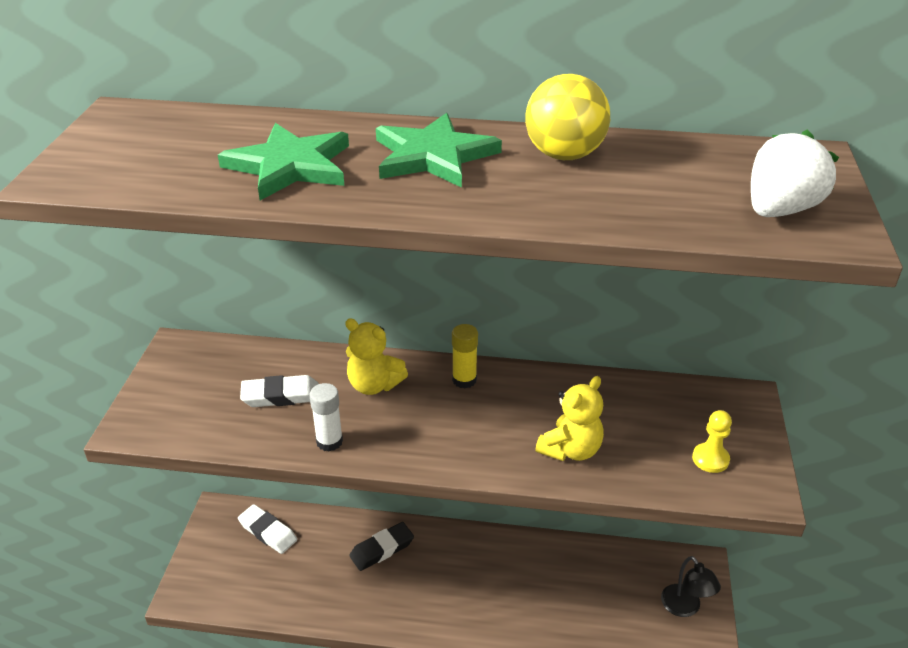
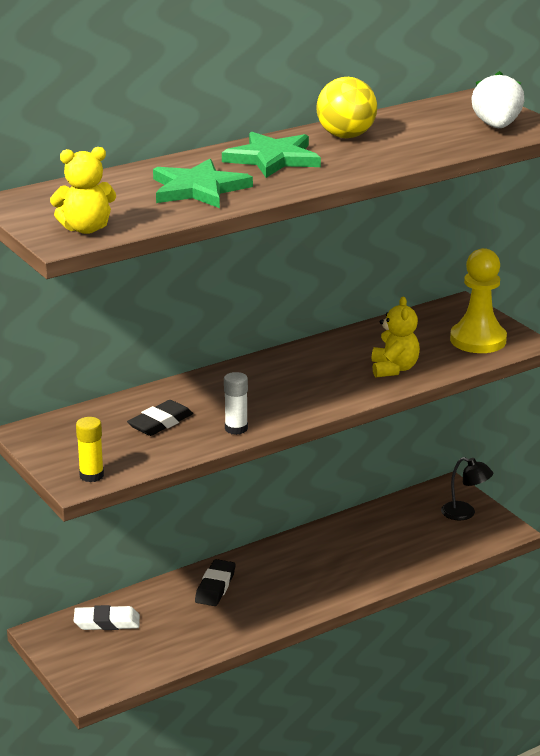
camera: 40 degrees left, 10 degrees down
(281, 396) = (160, 423): white eraser -> black eraser
(374, 385) = (217, 391): yellow teddy bear -> yellow teddy bear (86, 229)
(464, 380) = (274, 364): yellow glue stick -> yellow glue stick (91, 475)
(710, 459) = (478, 340): yellow pawn -> yellow pawn, size x2.01

